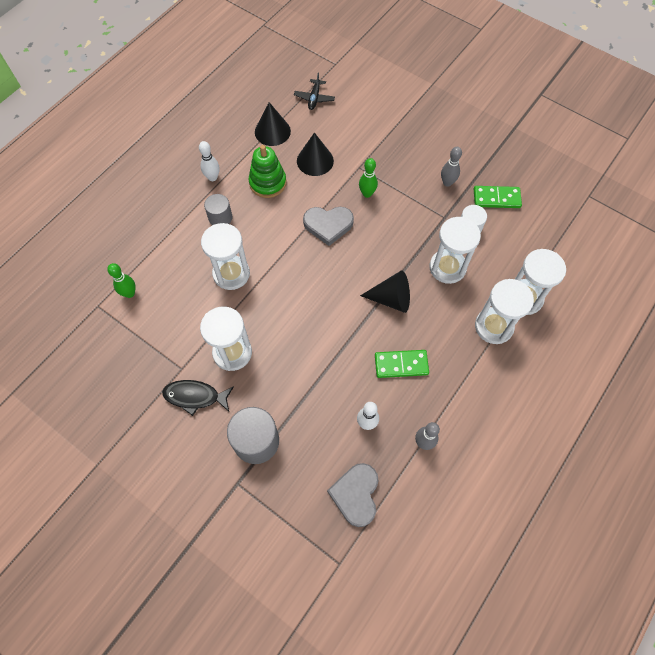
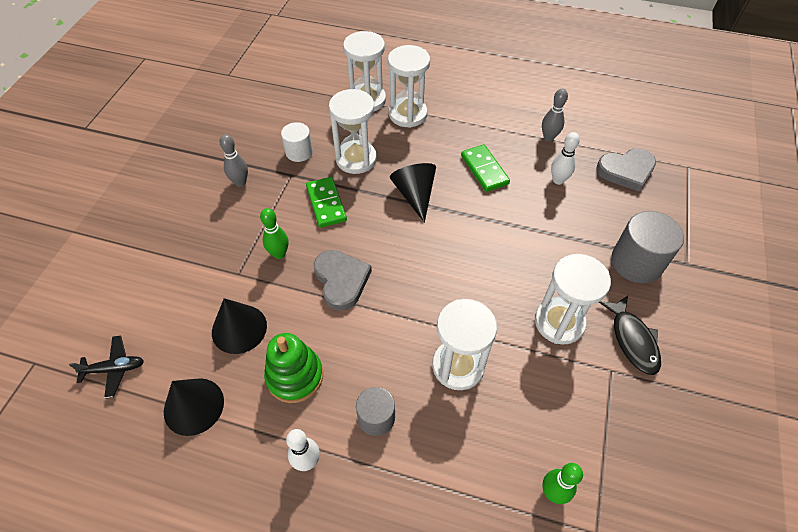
camera: 110 degrees left, 10 degrees down
(496, 198) = (251, 138): green domino -> green domino (326, 204)

